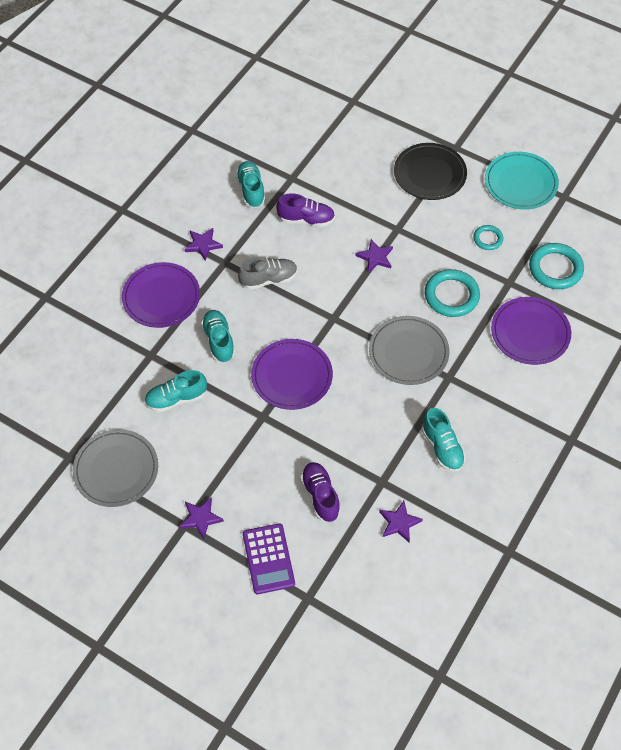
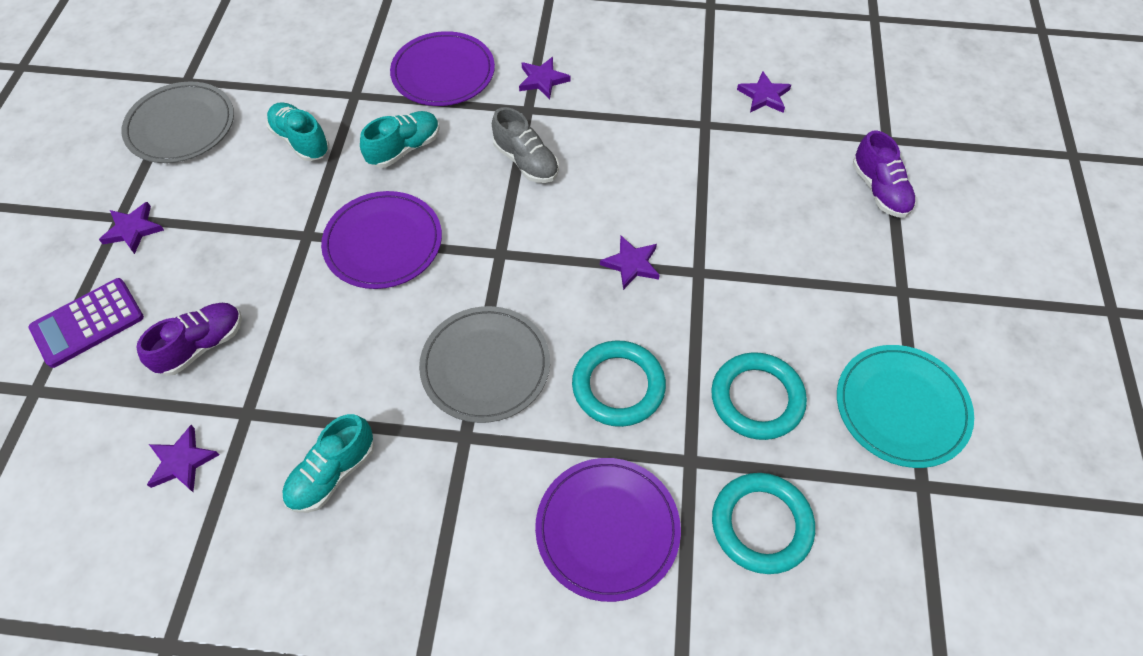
camera: 65 degrees right, 0 degrees up
(251, 190) = (657, 92): turquoise shoe -> none
(286, 140) = (764, 96): none -> purple star
(306, 219) = (647, 164): purple shoe -> purple shoe (879, 190)
(430, 174) = (827, 276): black plate -> none
(488, 239) = (757, 399): turquoise ring -> turquoise ring, size x1.80

